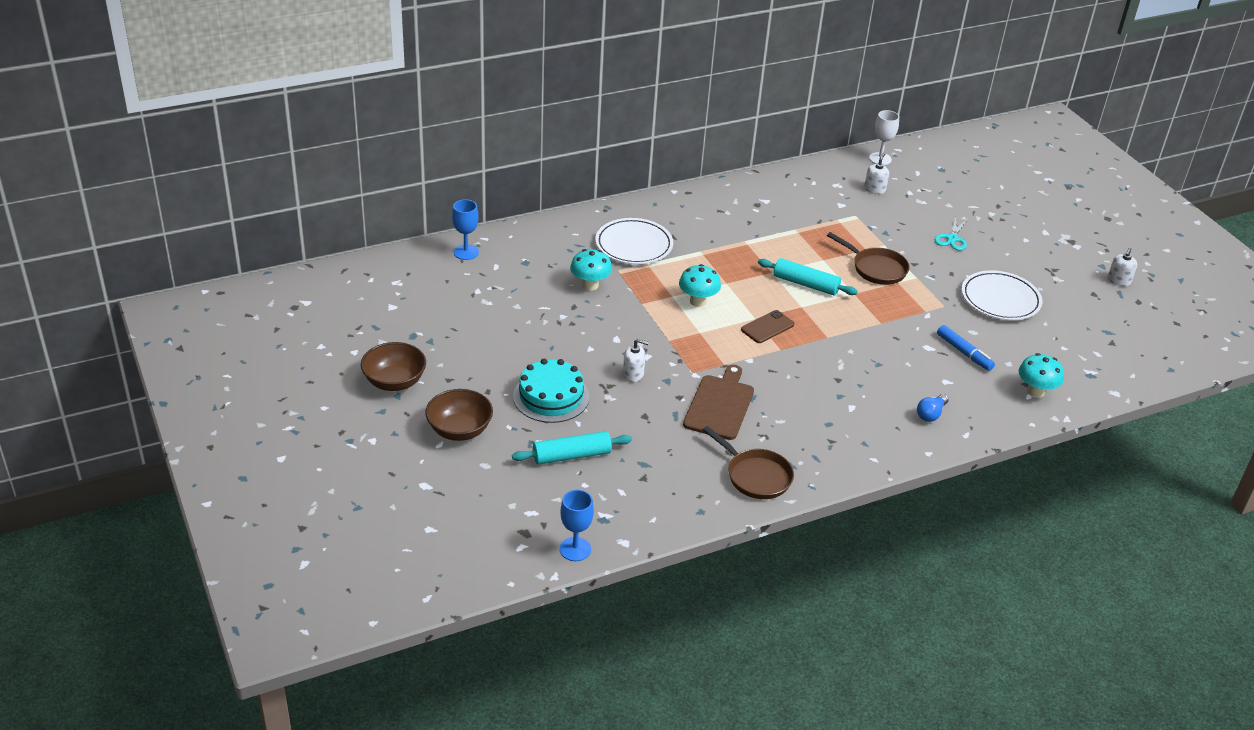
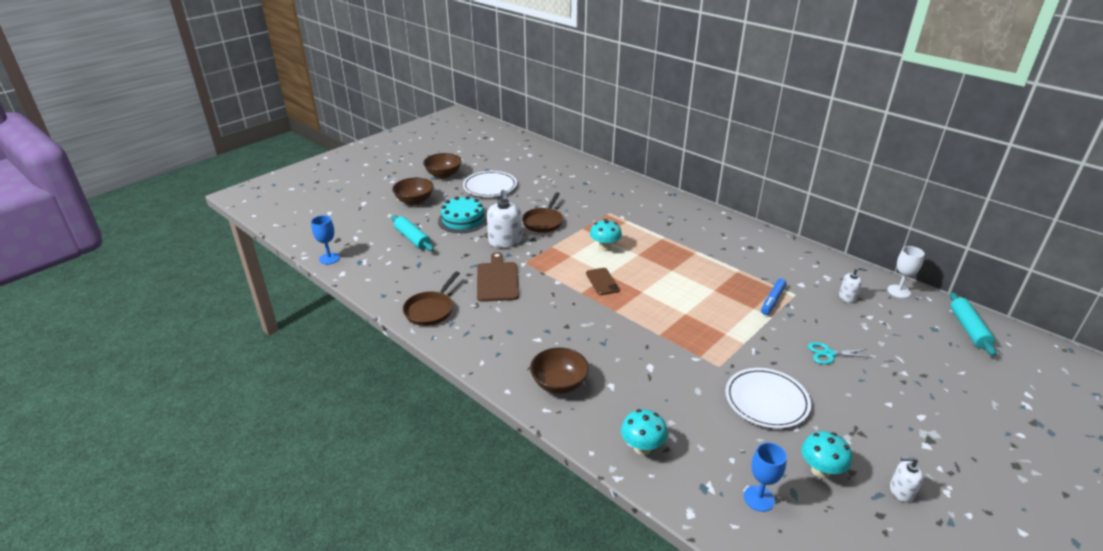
camera: 70 degrees right, 5 degrees down
(466, 252) = (576, 165): blue goblet -> blue goblet (759, 498)
(590, 285) = (583, 207): turquoise mushroom -> turquoise mushroom (820, 470)
(633, 374) = (505, 241): white soap dispenser -> white soap dispenser, size x1.82
(634, 245) = (642, 212): white plate -> white plate (490, 187)
(719, 405) = (497, 280): brown cutting board -> brown cutting board turned 90 degrees counterclockwise
(767, 327) = (602, 282): brown phone -> brown phone turned 45 degrees clockwise
(805, 284) = (673, 288): turquoise rolling pin -> turquoise rolling pin (968, 329)
(876, 269) = (732, 318): brown pan -> brown pan (543, 222)
(931, 414) = (559, 384): blue light bulb -> brown bowl
(964, 352) = (661, 390): blue marker -> blue marker (772, 300)

